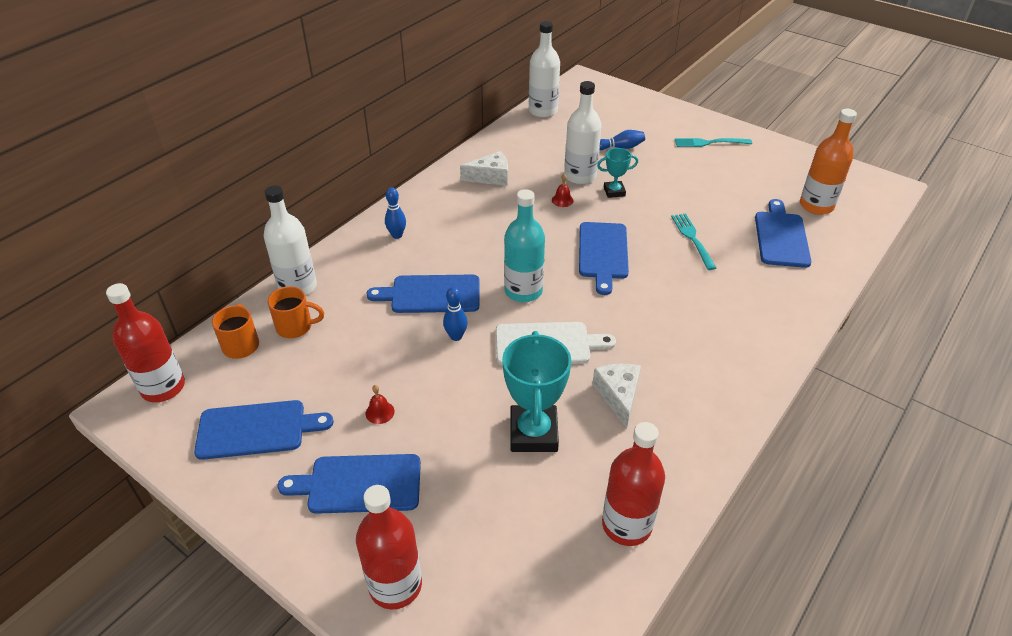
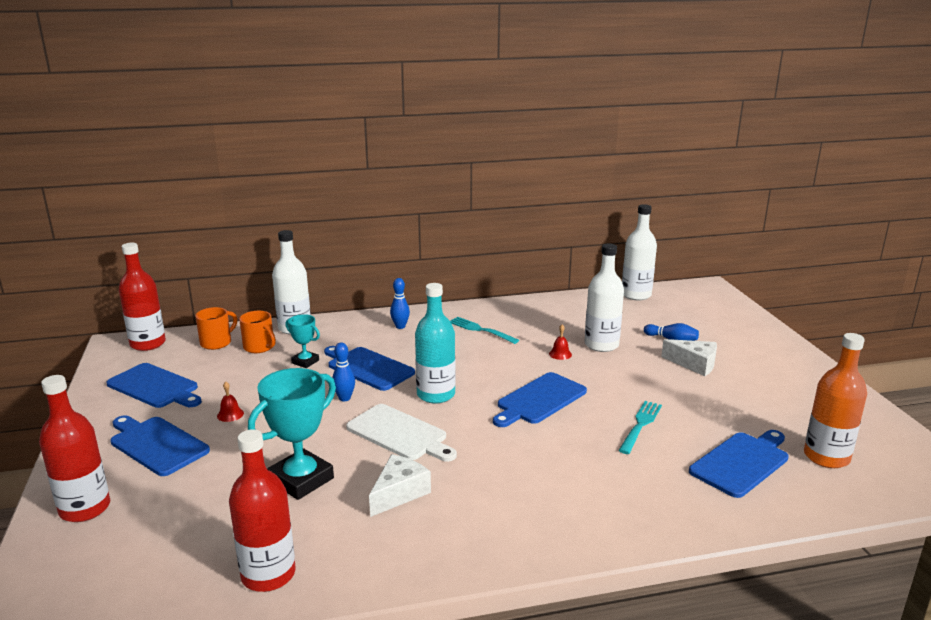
camera: 40 degrees right, 20 degrees down
(490, 177) = (524, 319): white cheese -> white cheese (694, 364)
(614, 191) = (616, 366): turquoise trophy -> turquoise trophy (305, 362)
(709, 143) = (772, 367): turquoise fork -> turquoise fork (480, 330)

